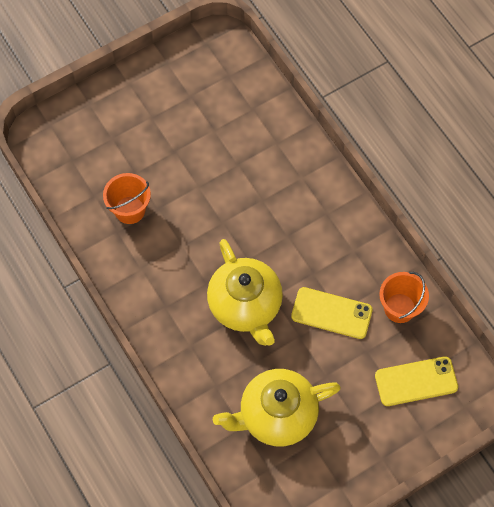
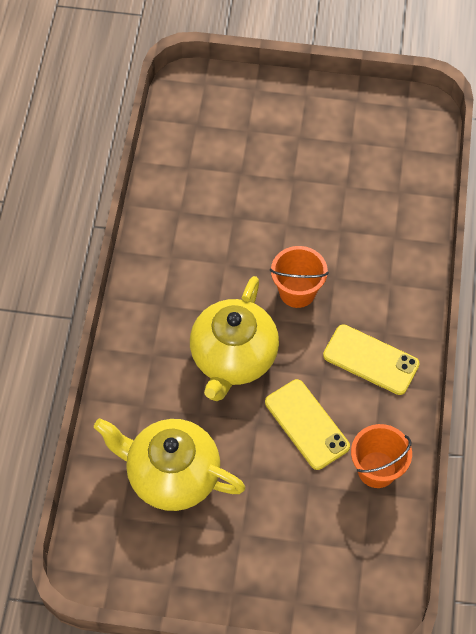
camera: 40 degrees right, 5 degrees down
(130, 210) = (207, 201): orange bucket -> orange bucket (297, 291)
(416, 381) = (330, 549): yellow phone -> yellow phone (371, 360)

